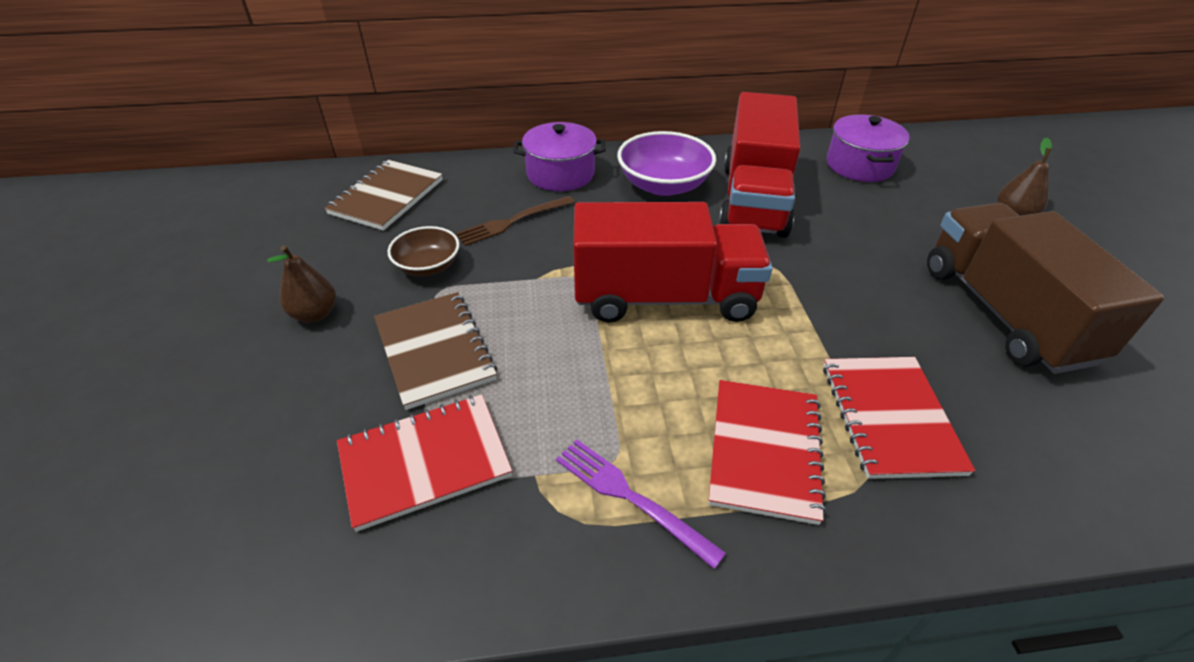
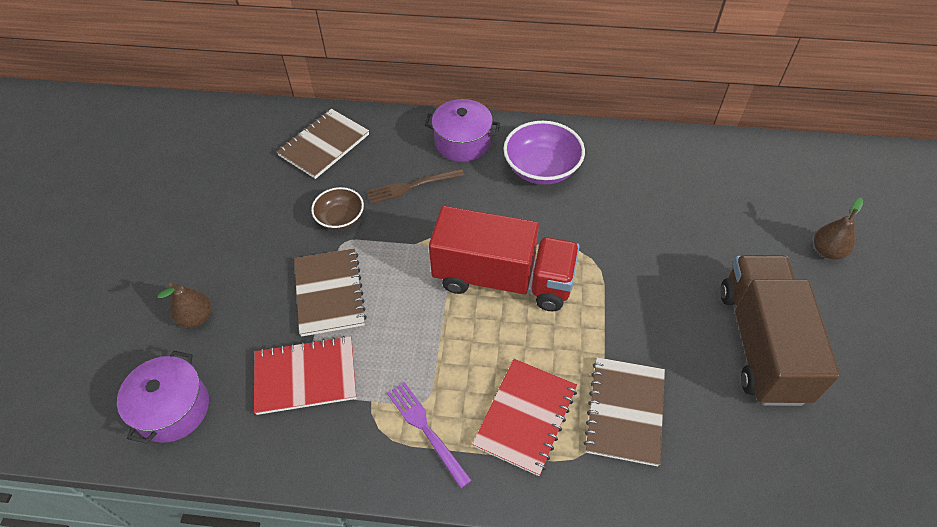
camera: 15 degrees right, 10 degrees up
(315, 314) = (256, 246): brown pear -> brown pear (196, 318)
(753, 199) = (610, 196): red truck -> none
(860, 165) = (719, 173): purple pot -> purple pot (173, 408)
(890, 417) = (625, 411): red notebook -> brown notebook

